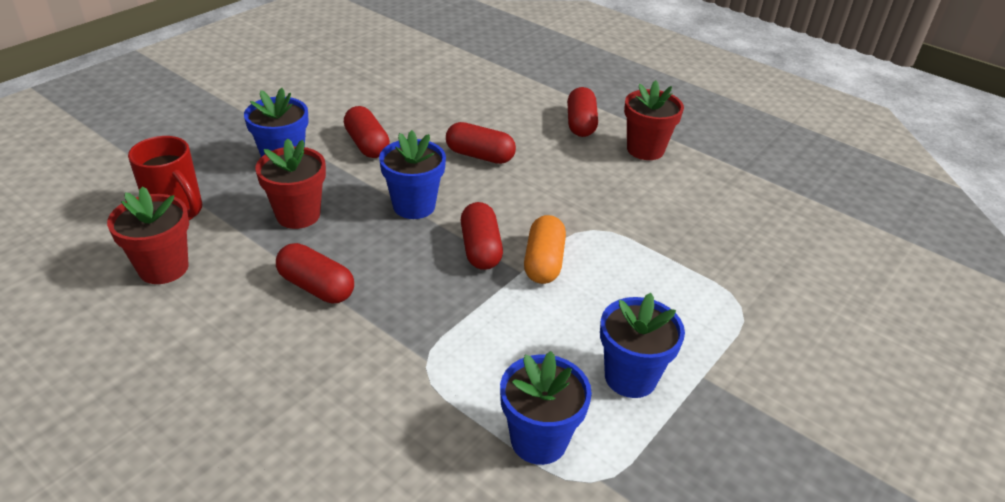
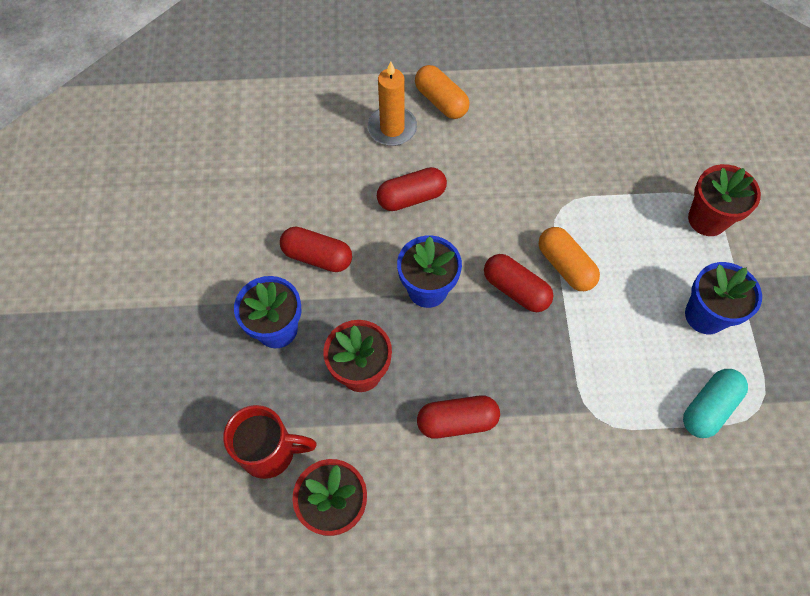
camera: 40 degrees left, 25 degrees up
(521, 117) = (392, 128): none -> orange candle
(539, 440) = (708, 408): blue flower pot -> turquoise capsule
(580, 124) = (441, 101): red capsule -> orange capsule
(645, 149) = (511, 94): red flower pot -> red flower pot (707, 219)

